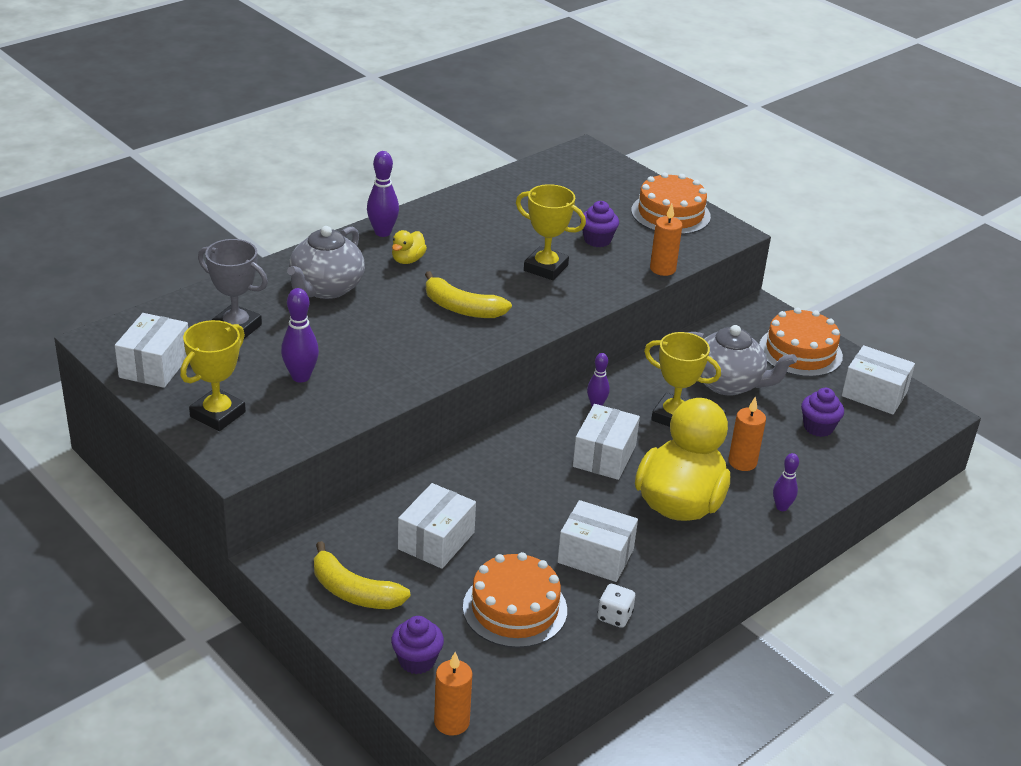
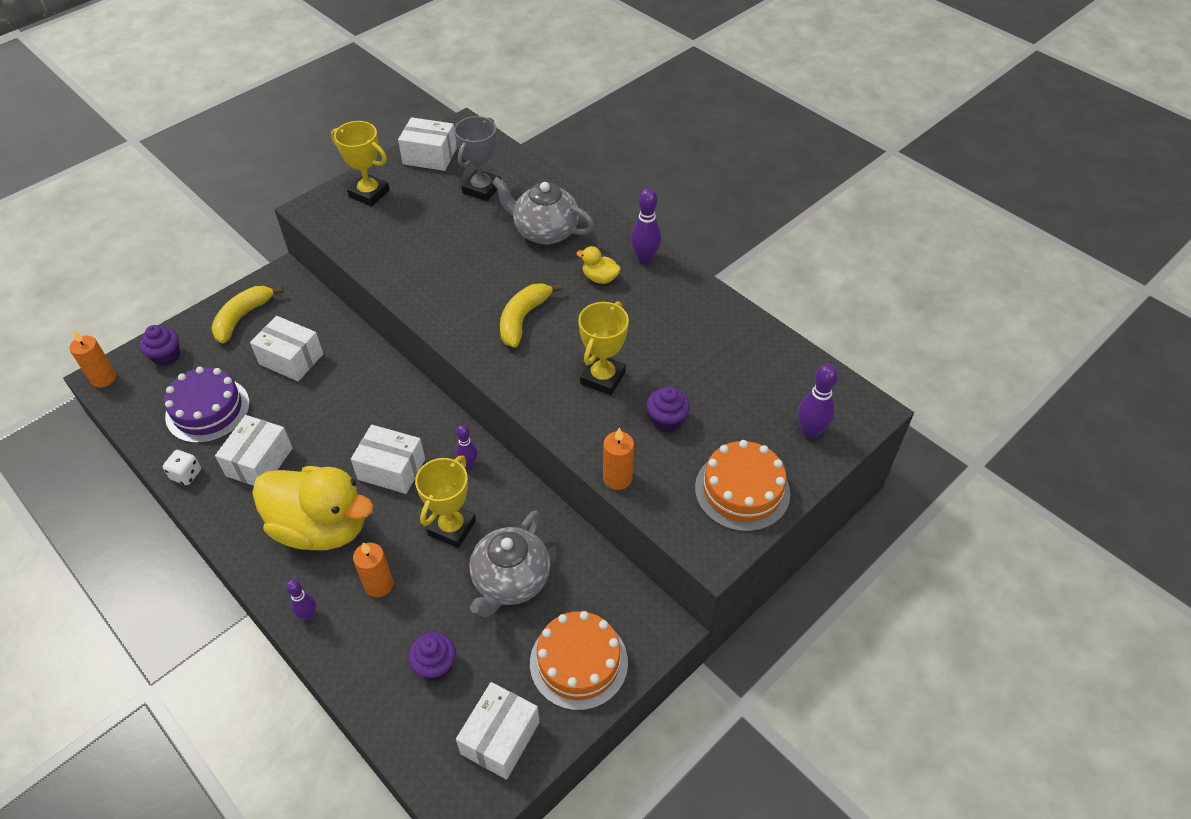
camera: 90 degrees right, 15 degrees up
(301, 377) = (416, 230): purple bowling pin -> purple bowling pin (810, 431)
(515, 608) = (207, 410): orange cake -> purple cake

